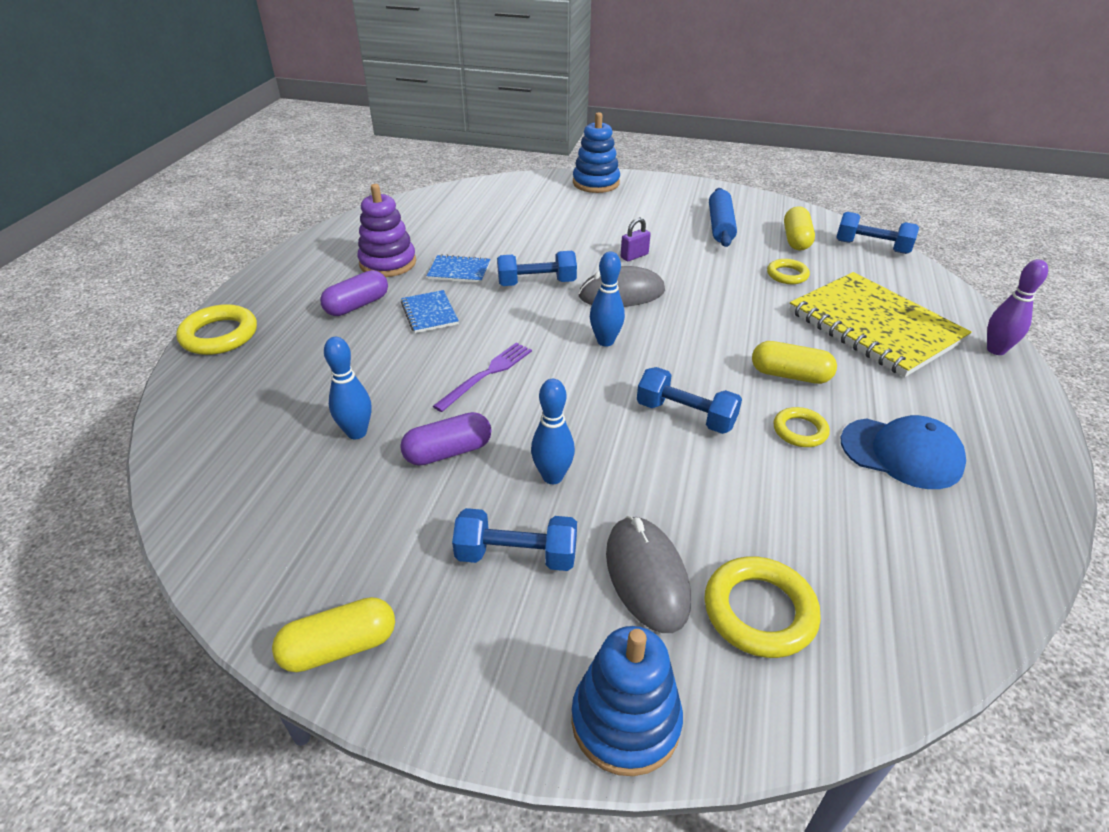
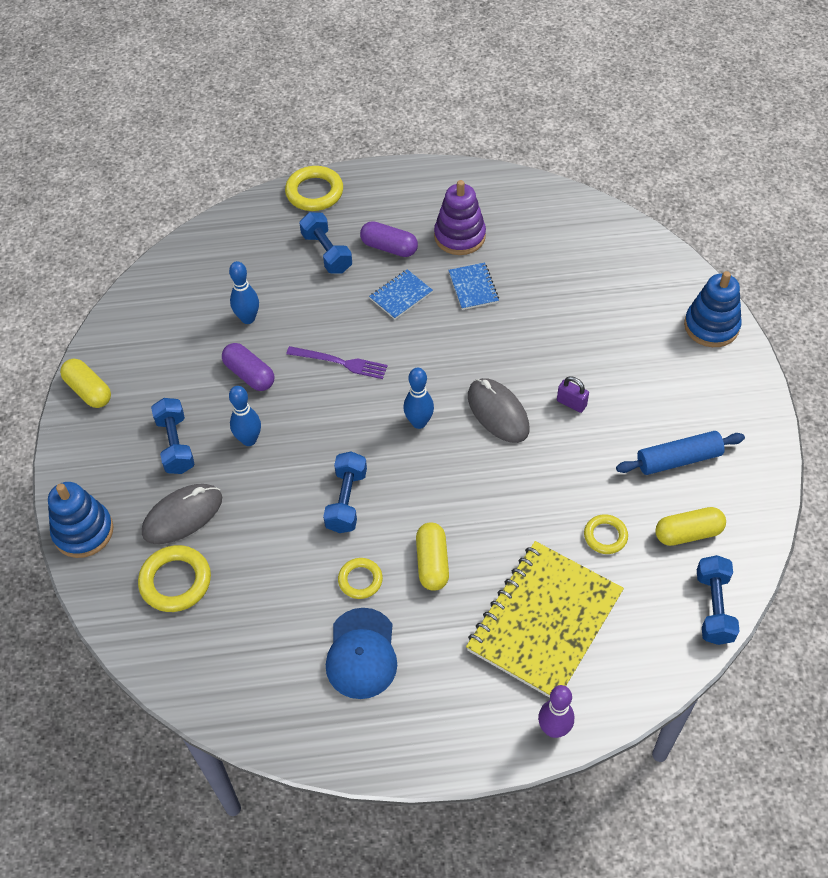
camera: 70 degrees right, 15 degrees up
(537, 283) = (483, 347): blue dumbbell -> blue dumbbell (327, 252)

